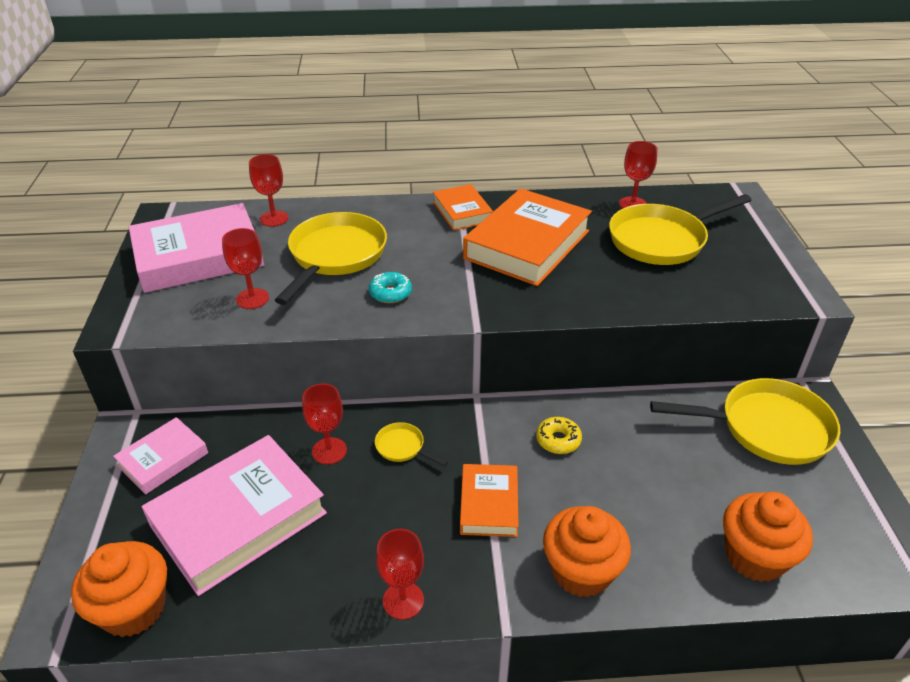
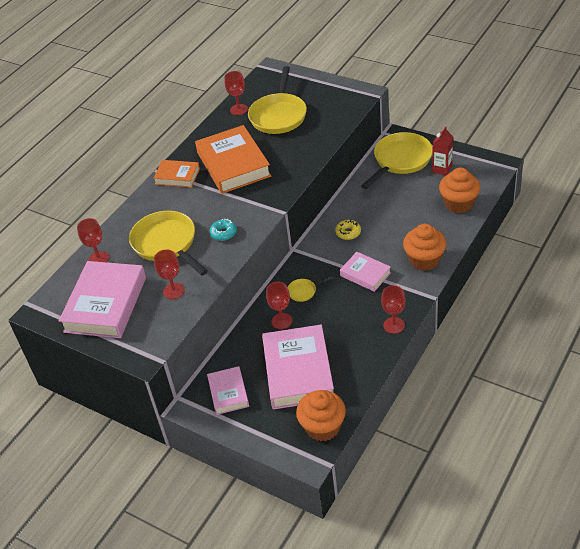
camera: 50 degrees left, 5 degrees up
(489, 504) = (365, 274): orange book -> pink book
(807, 491) = (442, 169): none -> red carton

